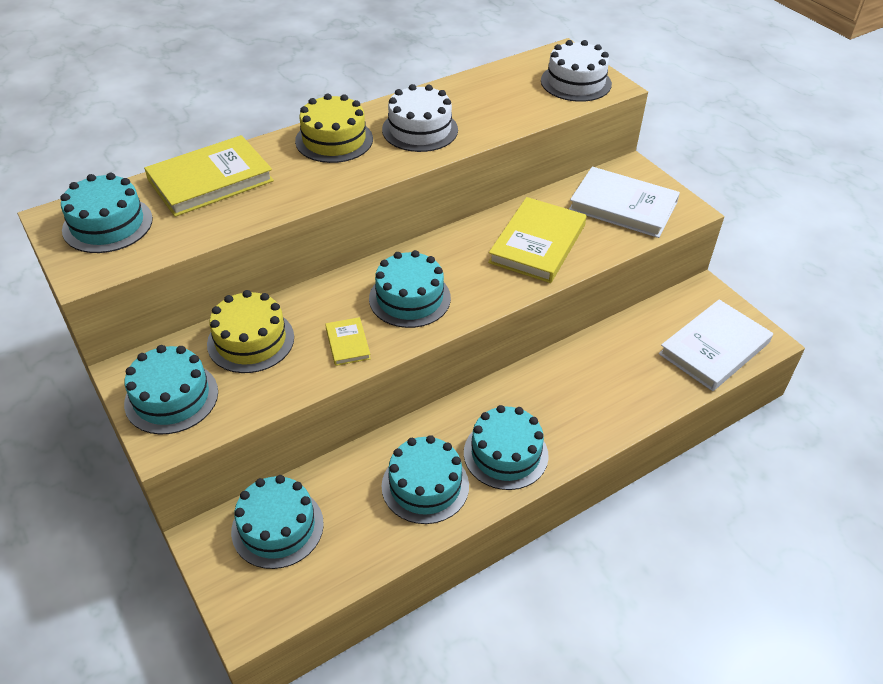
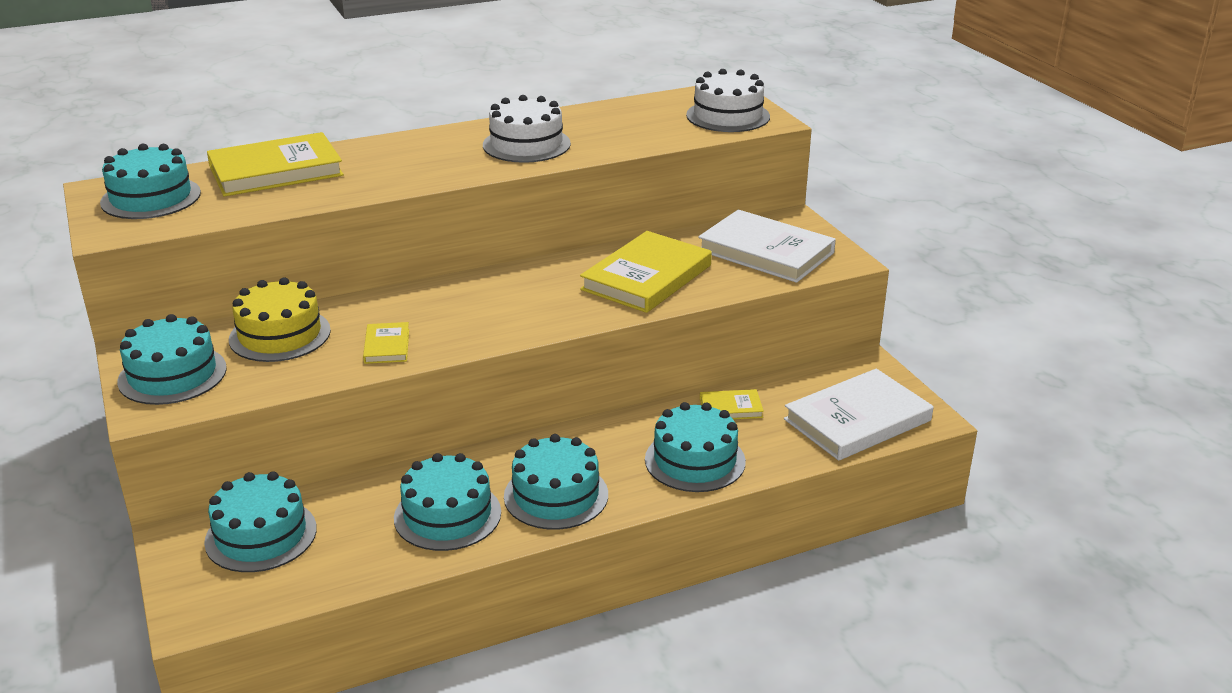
camera: 10 degrees right, 15 degrees down
(334, 140) = (426, 147): yellow cake -> none
(409, 298) = (475, 313): turquoise cake -> turquoise cake (695, 460)
(614, 347) = (731, 408): none -> yellow book

